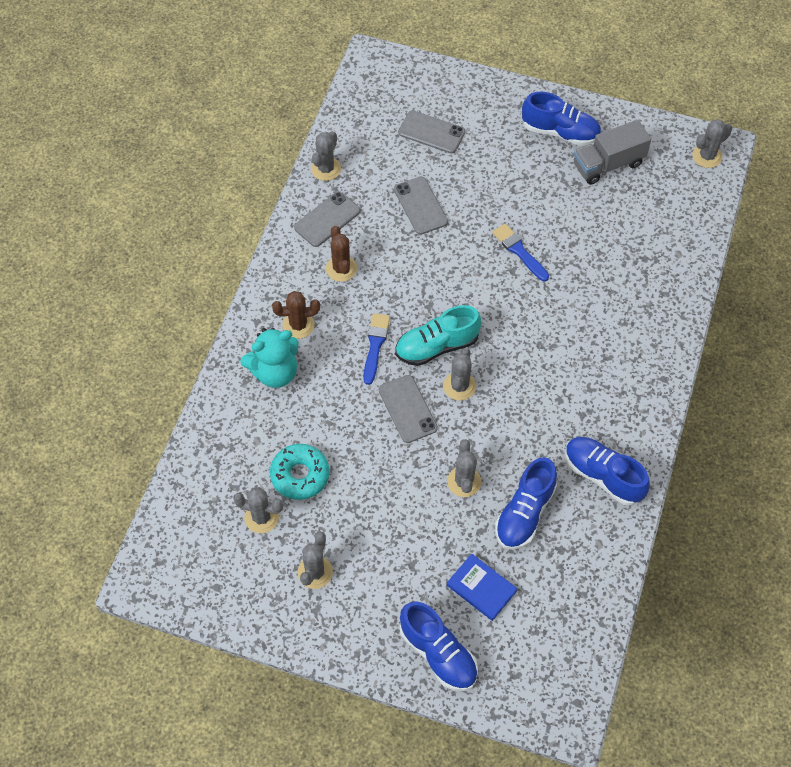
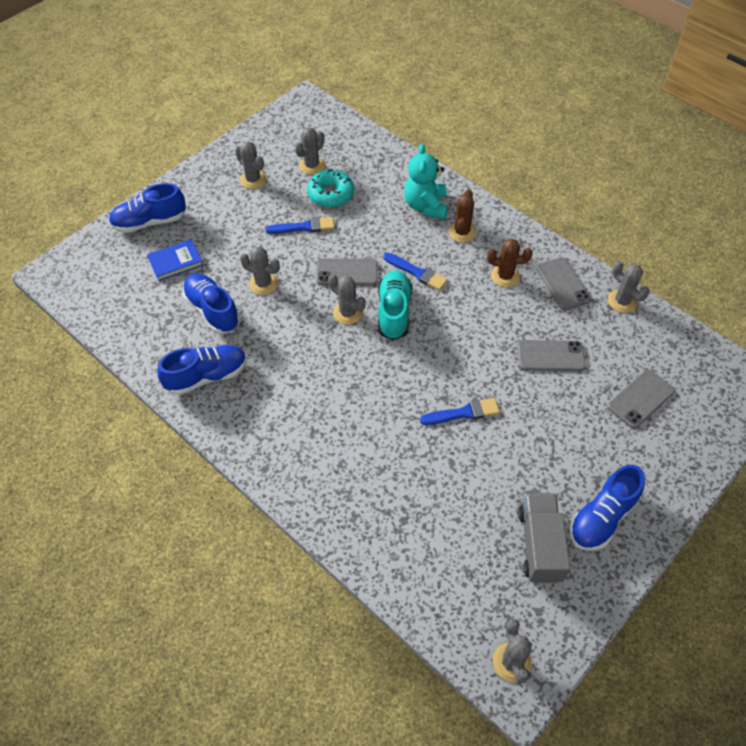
camera: 115 degrees right, 5 degrees down
(364, 480) = (304, 227): none -> blue brush

